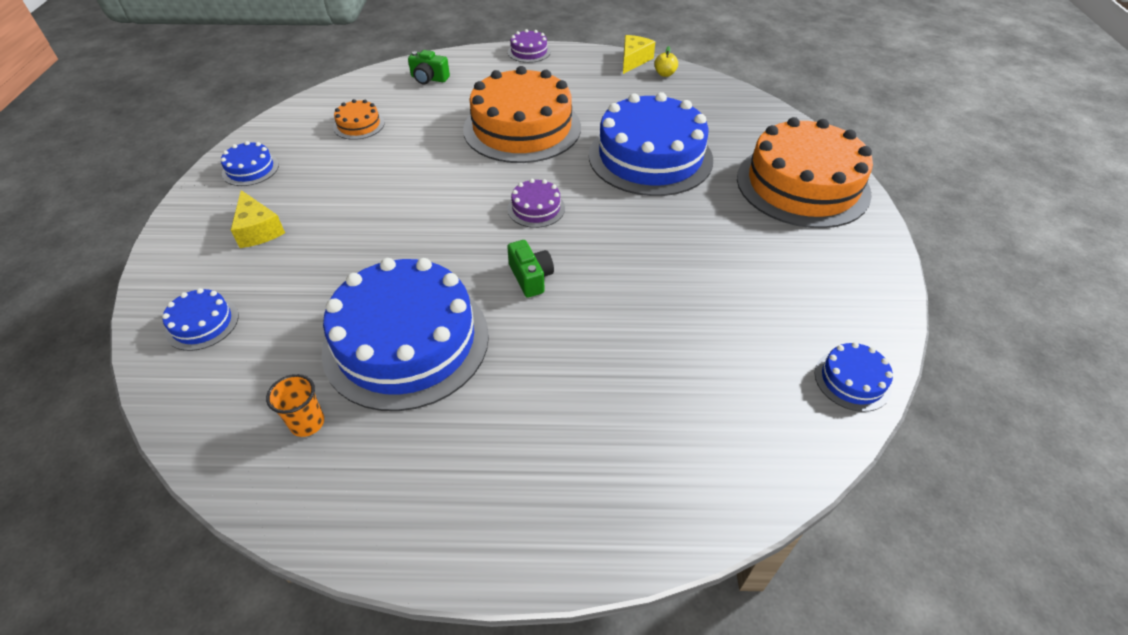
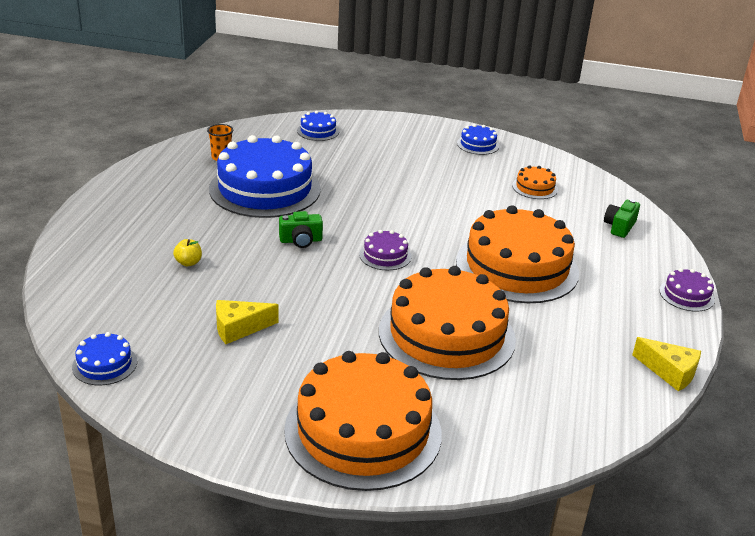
camera: 100 degrees right, 15 degrees down
(258, 230) = (402, 147): yellow cheese -> yellow cheese (239, 328)
(650, 157) = (446, 335): blue cake -> orange cake
(665, 74) = (632, 390): yellow apple -> yellow apple (188, 262)

